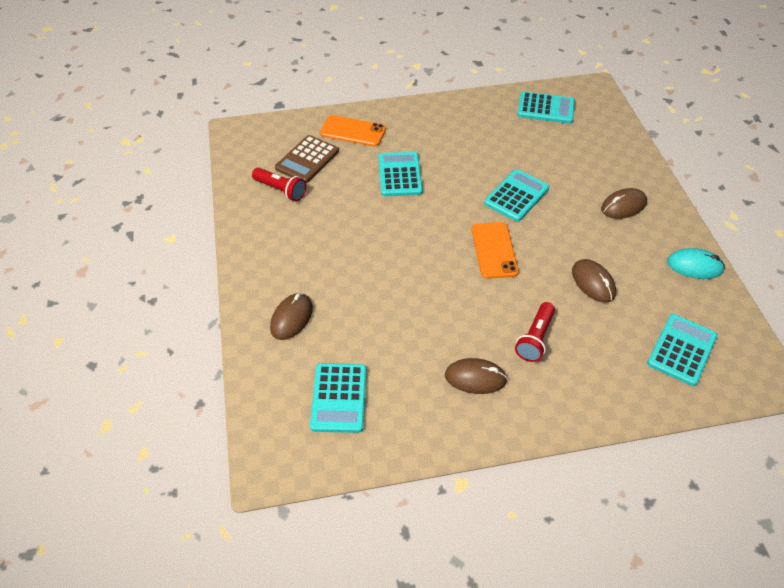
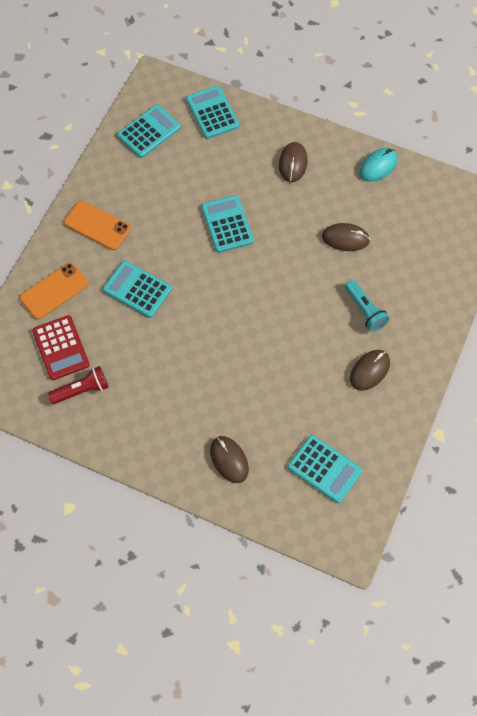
camera: 55 degrees left, 15 degrees up
(307, 160) = (61, 348): brown calculator -> red calculator
(494, 250) = (268, 279): orange phone -> orange phone (97, 225)
(535, 339) = (365, 310): red flashlight -> turquoise flashlight
(681, 350) = (435, 231): turquoise calculator -> turquoise calculator (212, 112)

